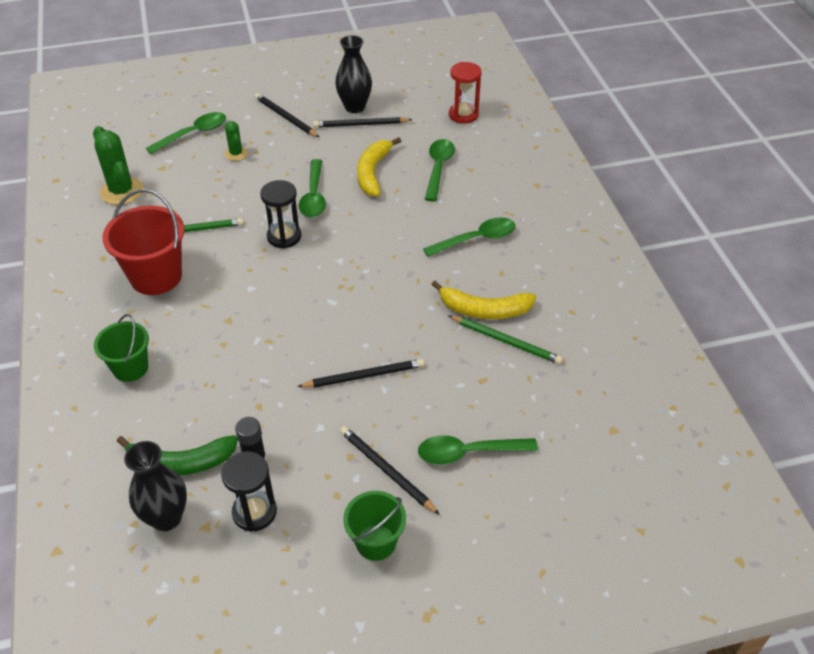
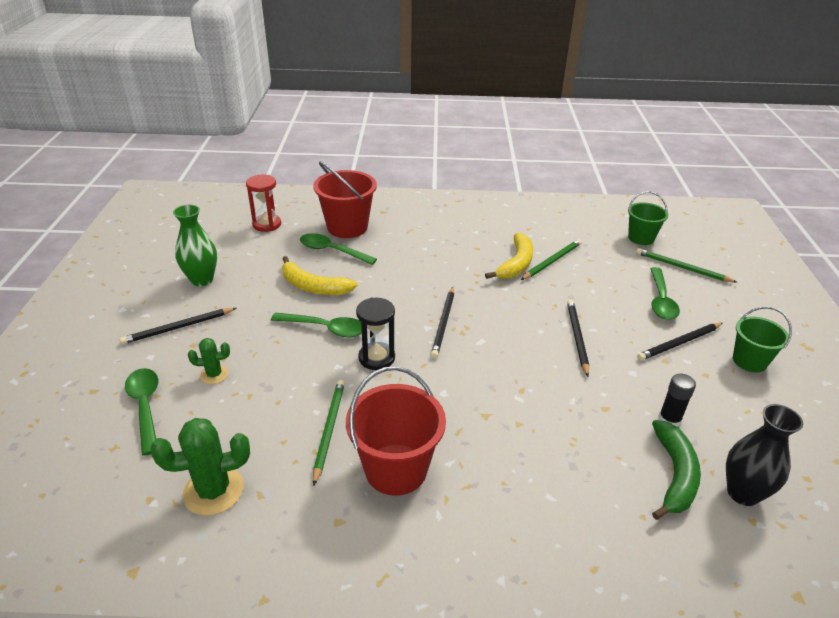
camera: 75 degrees left, 10 degrees down
(130, 368) = (539, 506): green bucket -> green bucket (641, 238)
(254, 512) = (729, 428): black hourglass -> none
(354, 107) = (202, 280): black vase -> green vase
(360, 125) = (234, 281): black pencil -> black pencil (443, 323)
(476, 239) = (433, 251): green spoon -> none
(489, 167) = (347, 227): none -> red bucket
(558, 477) = (682, 268): none -> green pencil

